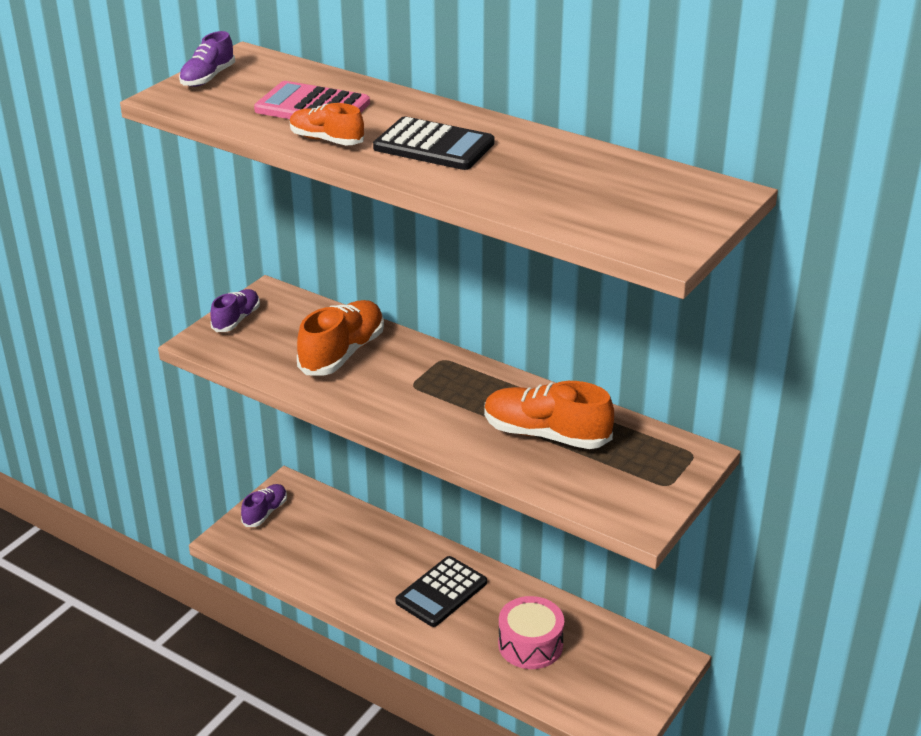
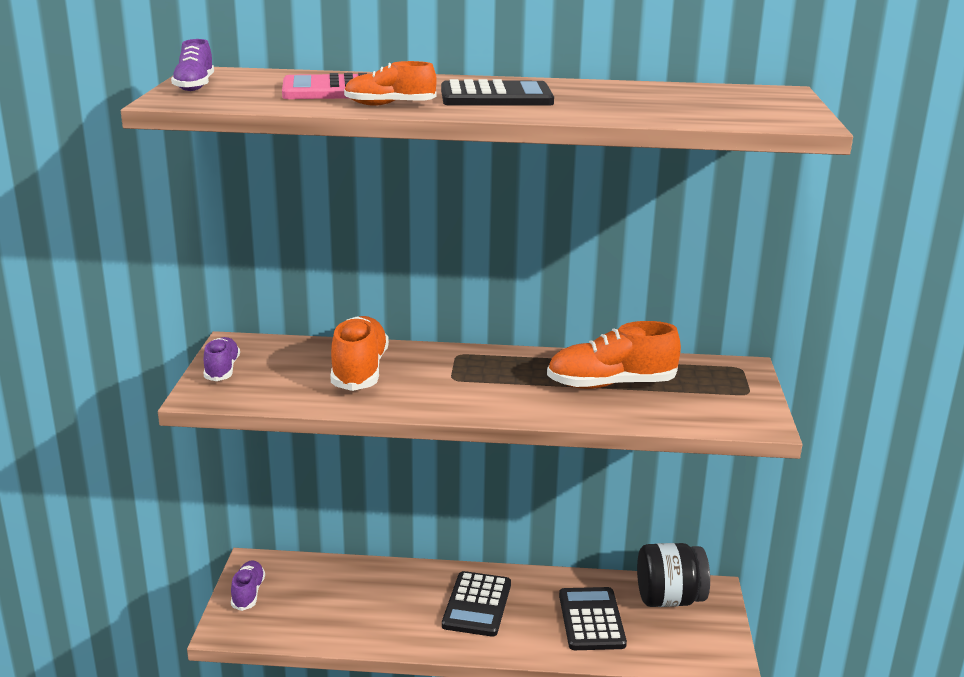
camera: 30 degrees left, 10 degrees down
(530, 644) = (591, 620): pink drum -> black calculator
(621, 653) = (669, 599): none -> black jar

